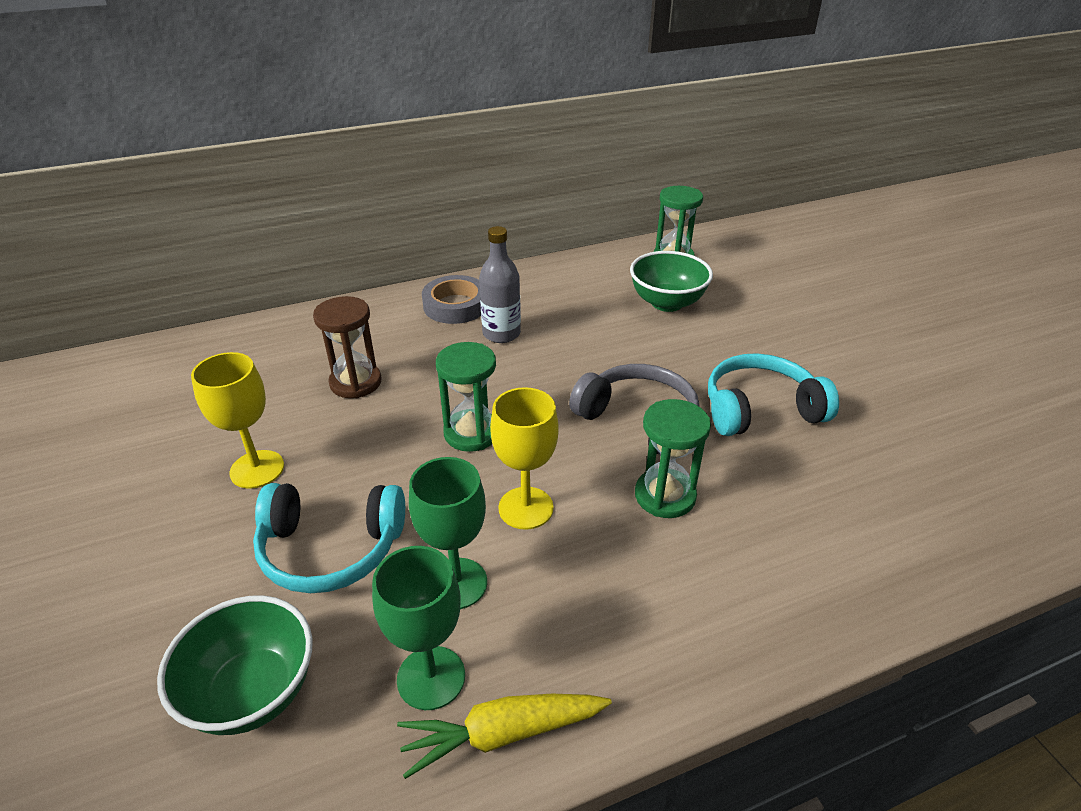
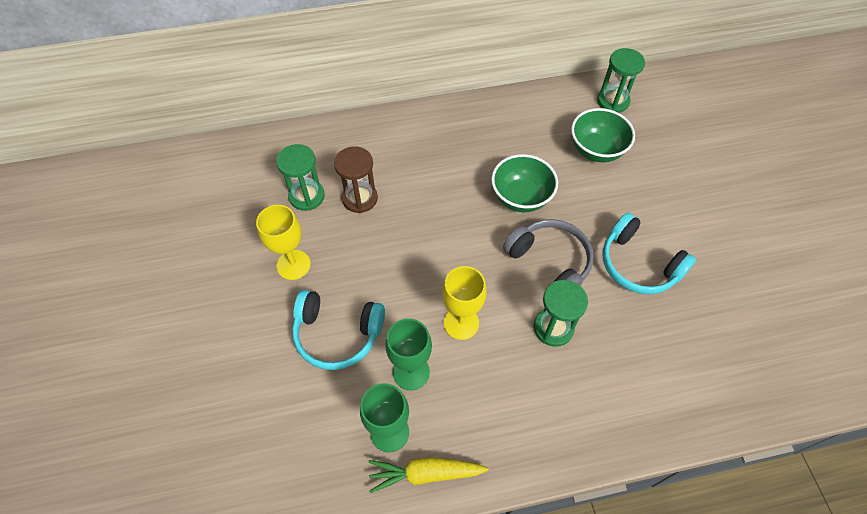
camera: 10 degrees right, 20 degrees up
(253, 692) = (291, 423): green bowl -> green bowl (521, 198)
(455, 305) = (436, 132): grey tape -> none
(471, 433) = (434, 255): green hourglass -> green hourglass (306, 196)
(501, 334) = (466, 165): grey bottle -> none
(760, 409) = (638, 264): turquoise headphones -> turquoise headphones turned 135 degrees counterclockwise

